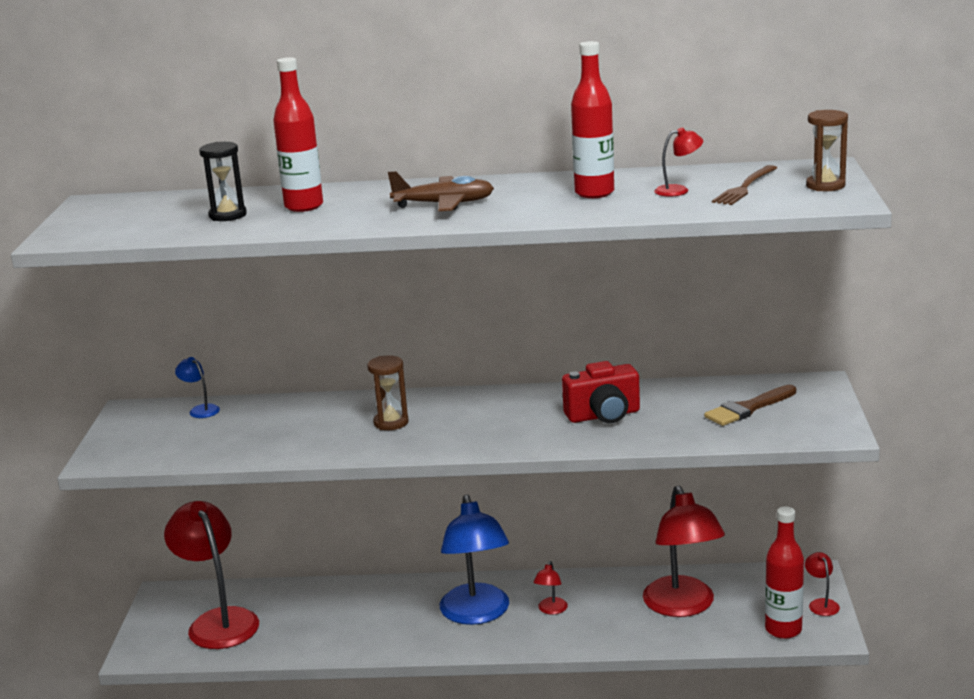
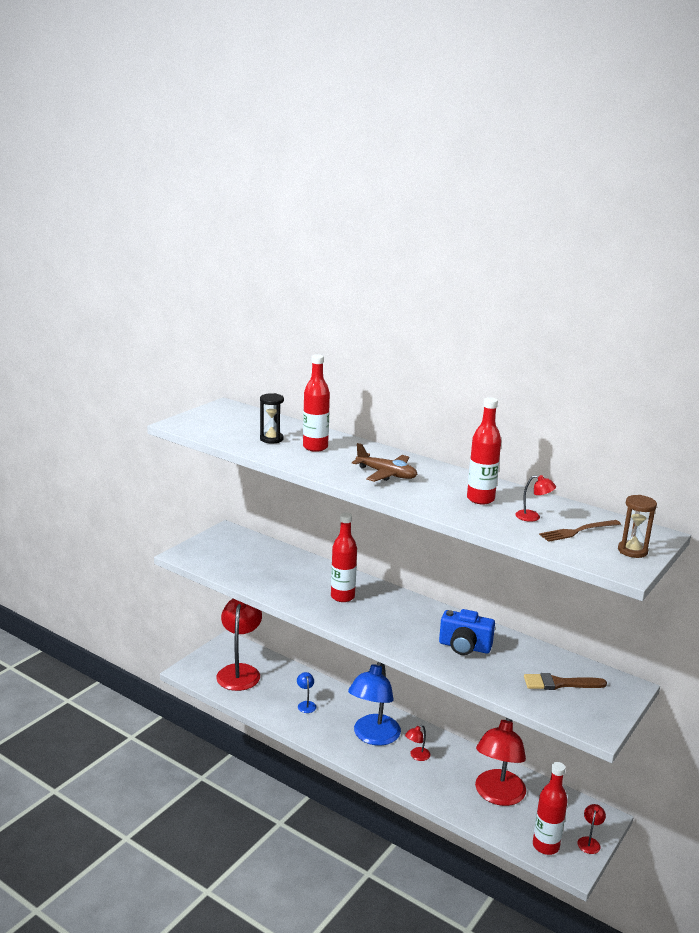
camera: 30 degrees right, 0 degrees up
(200, 410) = (259, 545): blue lamp -> blue lamp (306, 704)
(391, 423) = (342, 597): brown hourglass -> red bottle
(603, 415) = (464, 647): red camera -> blue camera

